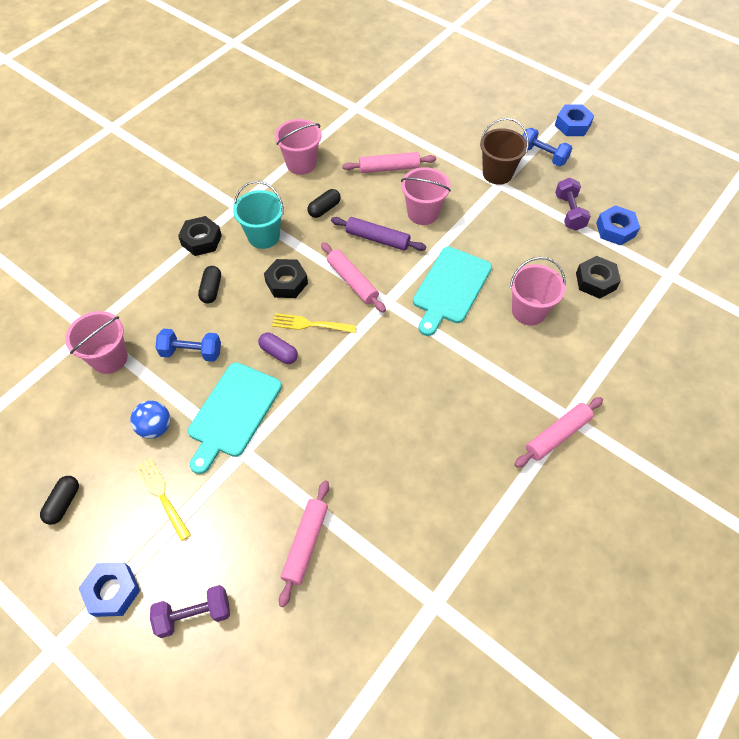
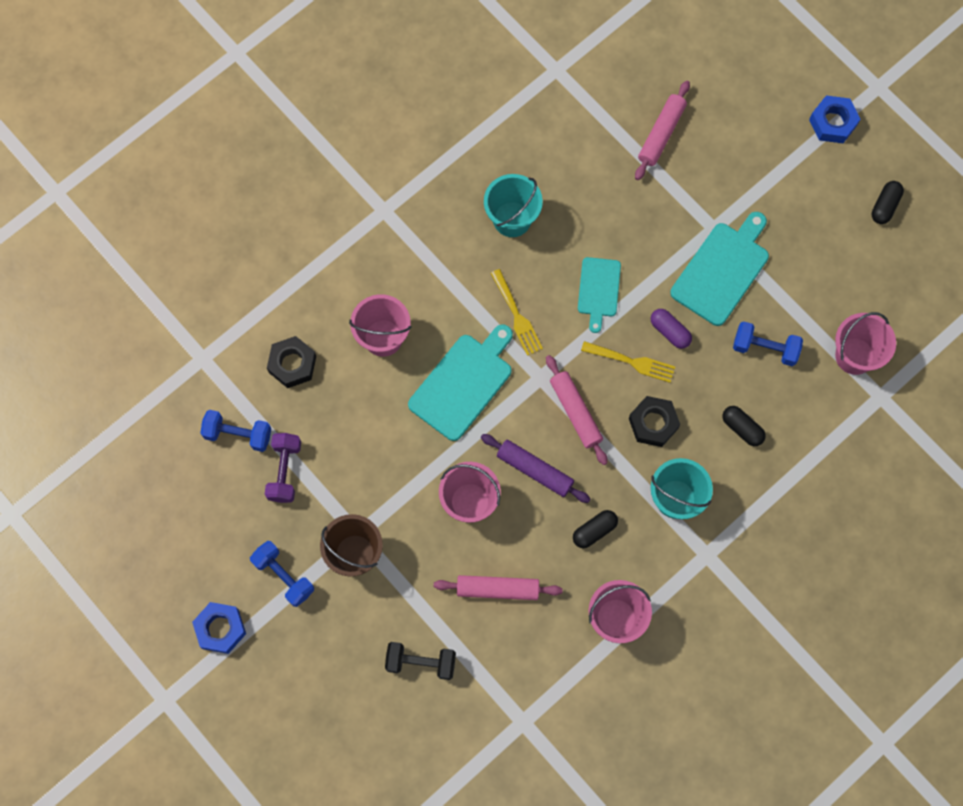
camera: 170 degrees left, 15 degrees up
(155, 427) = (801, 267): blue ball -> none
(162, 495) = (792, 198): yellow fork -> yellow fork (516, 315)
(194, 614) = (761, 93): purple dumbbell -> none
(201, 240) = (753, 506): black nut -> none
(211, 289) = (742, 428): black capsule -> black capsule turned 60 degrees counterclockwise
(348, 377) = (598, 290): none -> turquoise cutting board
(431, 126) = (421, 662): none -> black dumbbell
(443, 428) = (512, 219): none -> turquoise bucket
(557, 435) = (401, 194): pink rolling pin -> none
(615, 229) = (238, 434): blue nut -> blue dumbbell

